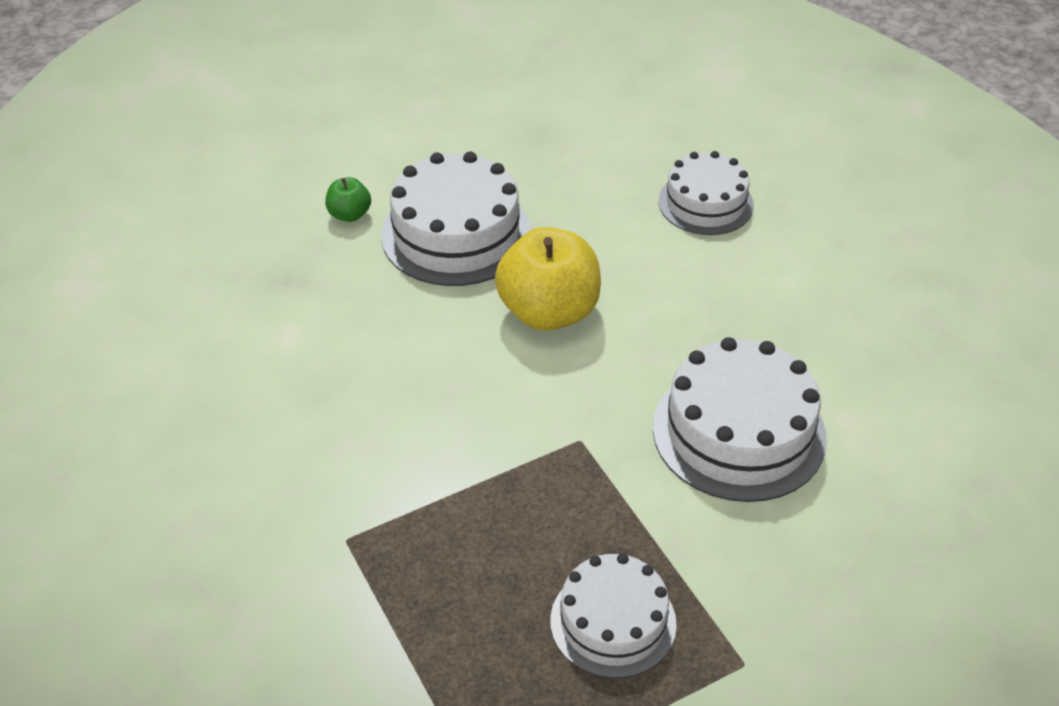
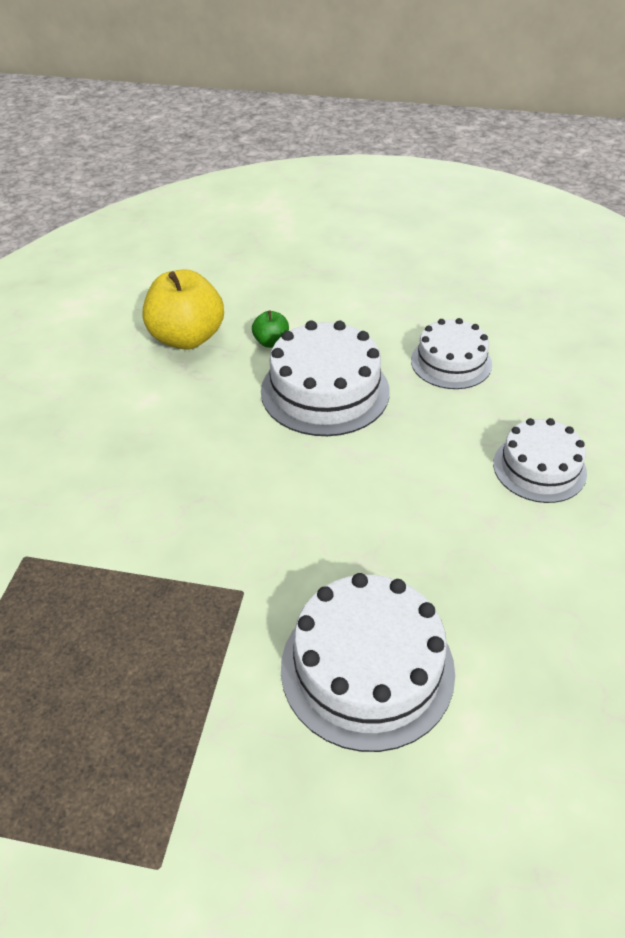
camera: 40 degrees right, 0 degrees up
(549, 312) = (327, 482): yellow apple -> yellow apple (187, 338)
(613, 622) = (108, 749): white cake -> white cake (451, 362)

